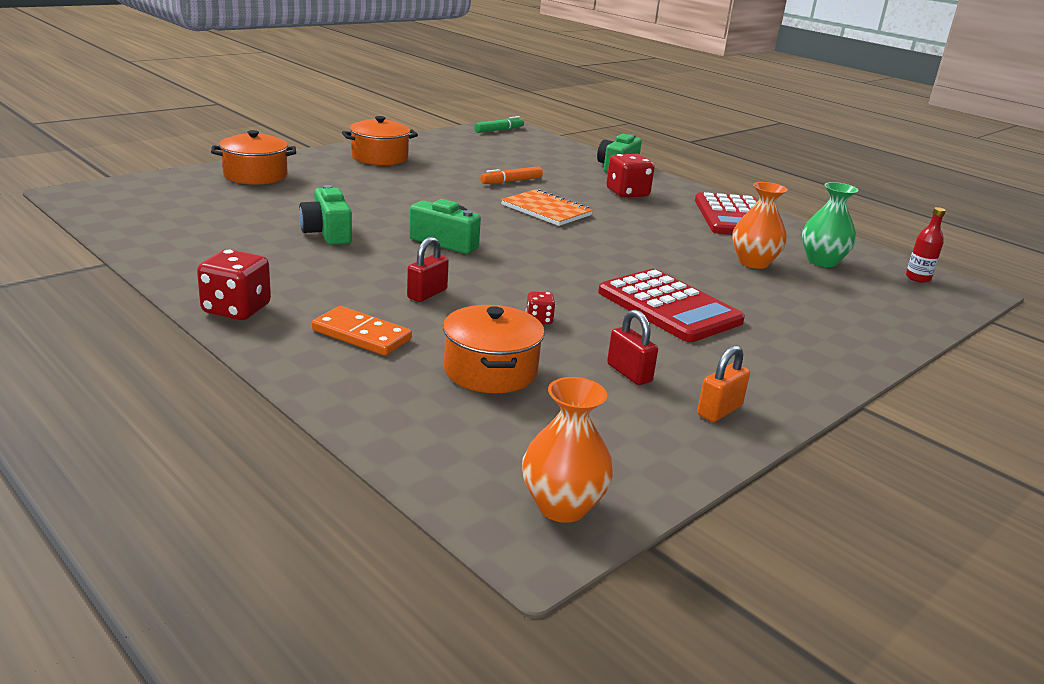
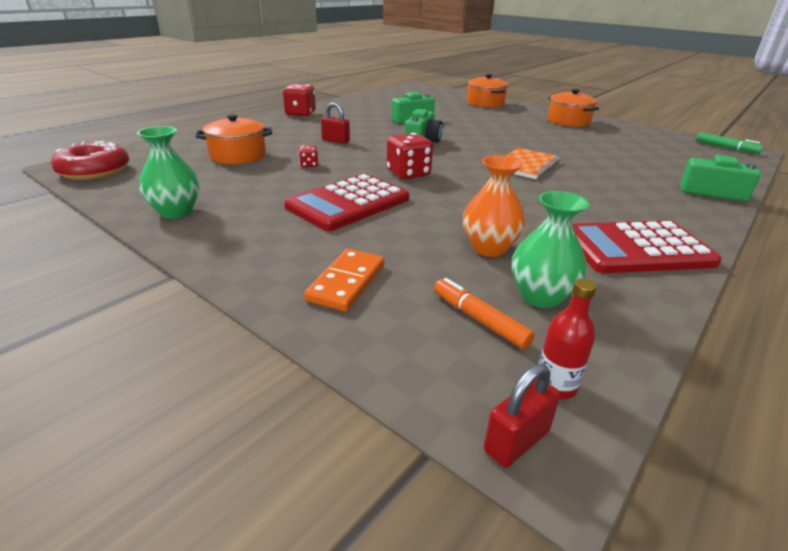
camera: 85 degrees right, 5 degrees up
(361, 335) = (278, 132): orange domino -> orange domino (347, 282)
(511, 181) = (581, 154): orange marker -> orange marker (479, 319)
(562, 506) = (94, 171): orange vase -> red donut
(627, 193) = (627, 195): red dice -> red dice (408, 174)
(629, 373) = (233, 187): red padlock -> red padlock (516, 441)
(719, 410) = (176, 212): orange padlock -> green vase

